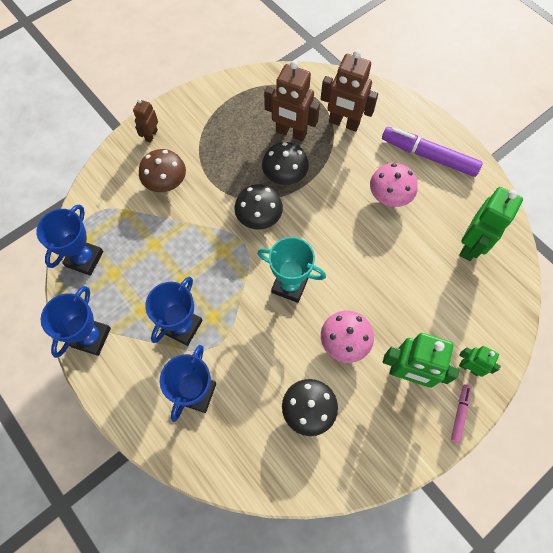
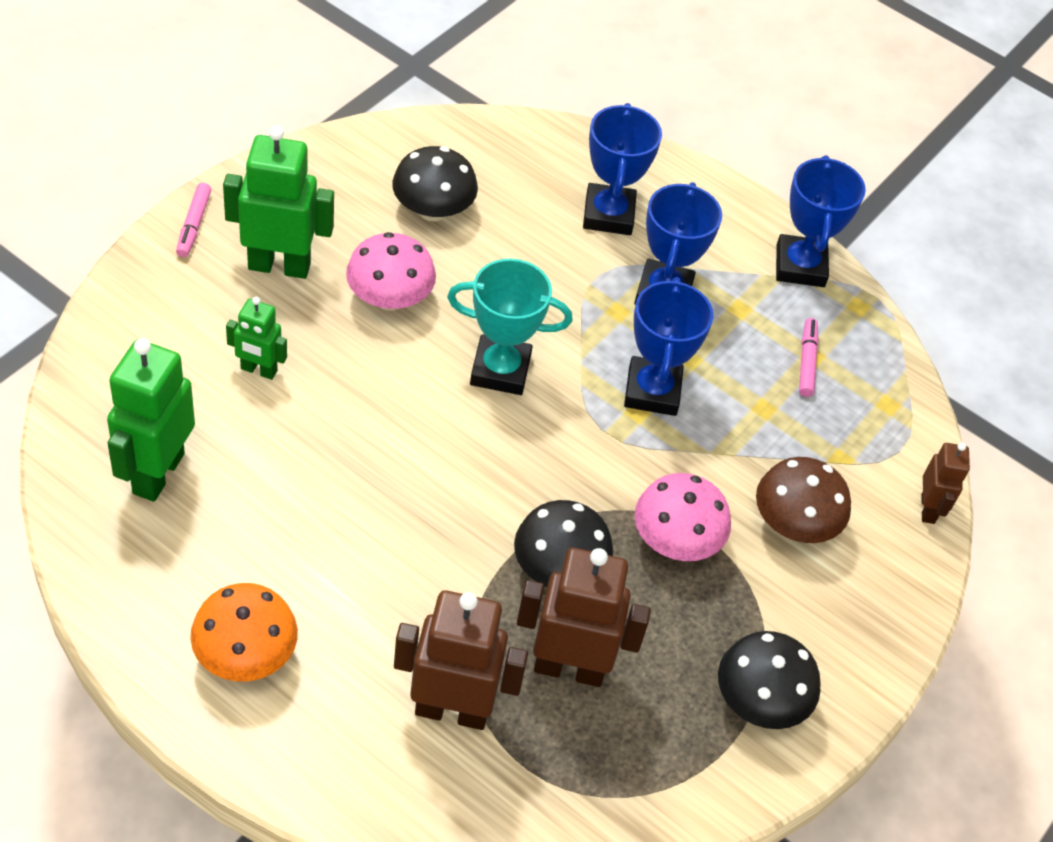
camera: 160 degrees right, 15 degrees down
(84, 259) = (873, 373): blue trophy -> blue trophy (652, 391)
(118, 270) = (807, 362): none -> pink marker
(151, 135) = (869, 620): brown robot -> brown robot (928, 509)
(259, 217) = (588, 479): black mushroom -> black mushroom (759, 701)
(389, 196) = (330, 552): pink mushroom -> pink mushroom (675, 541)
(428, 156) = (245, 655): purple marker -> orange mushroom
(469, 367) = (174, 283): green robot -> green robot (258, 370)

